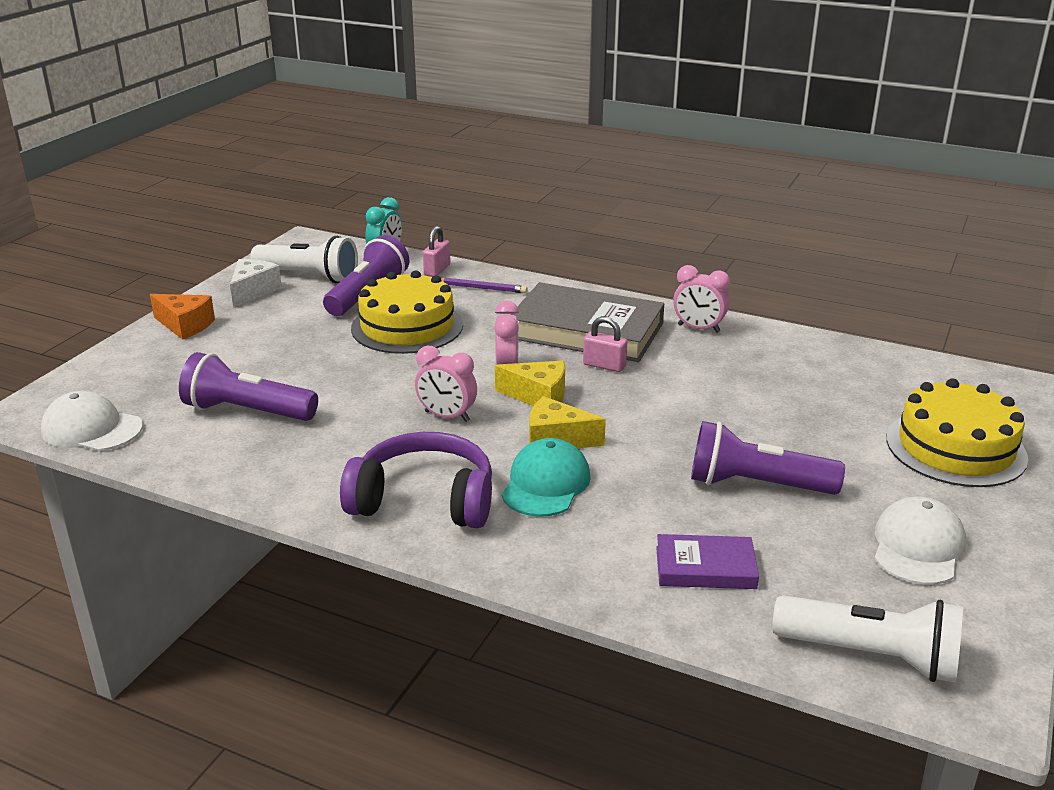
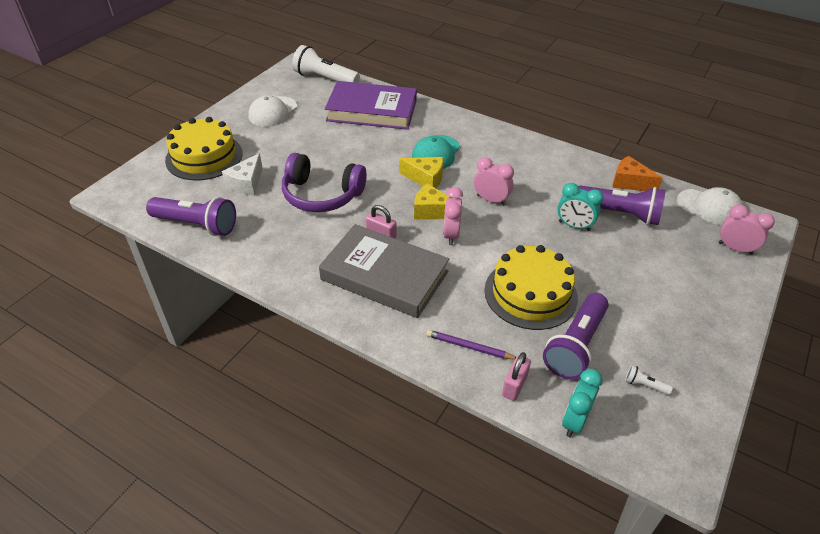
camera: 175 degrees left, 15 degrees up
(185, 325) = (719, 311): orange cheese -> orange cheese (629, 182)
(253, 291) = (688, 361): white cheese -> white cheese (246, 183)
(309, 276) = (644, 385): white flashlight -> white flashlight, size x0.40
(325, 392) = (574, 226): none -> turquoise clock
(424, 500) = (499, 149): purple headphones -> purple headphones (321, 195)
(698, 328) = (294, 270): pink clock -> pink clock (735, 248)
(705, 567) = (372, 110): purple book -> purple book, size x1.97
(756, 485) = (327, 144): purple flashlight -> purple flashlight (196, 225)

